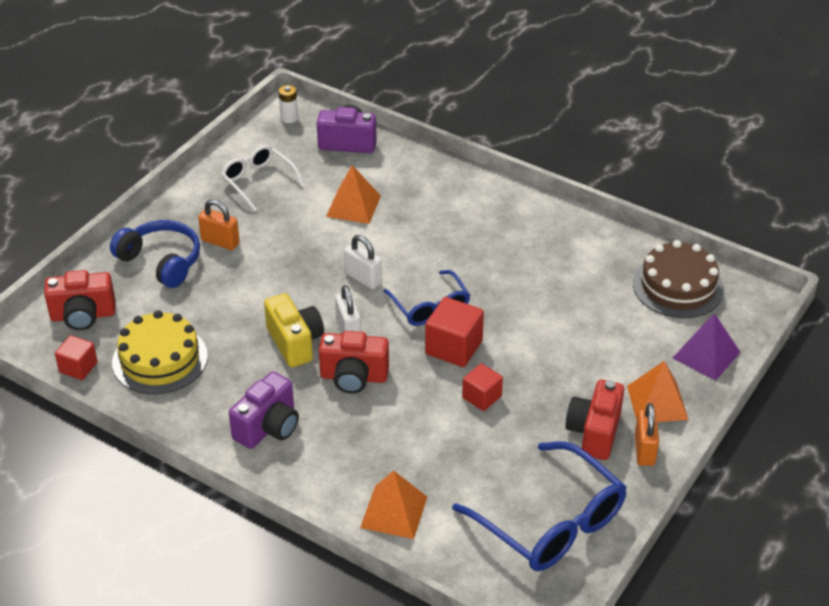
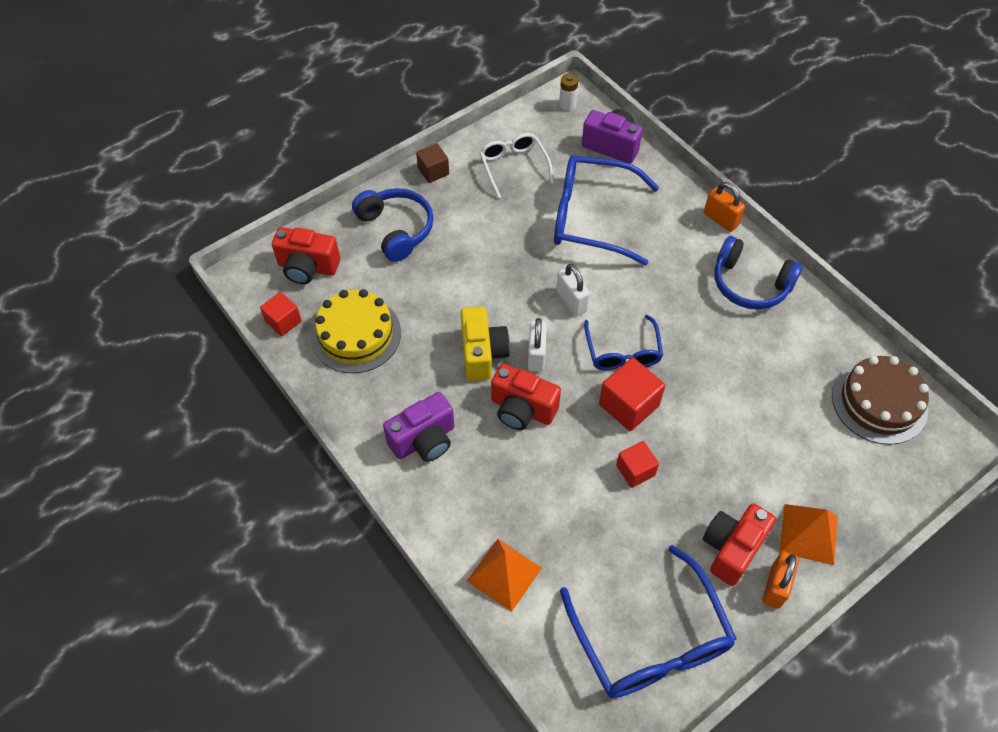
camera: 20 degrees right, 15 degrees up
(178, 204) = (433, 171): none -> brown cube
(220, 242) = (456, 223): orange padlock -> orange padlock (720, 219)
(353, 206) = (591, 217): orange pyramid -> blue glasses
(526, 223) = (750, 284): none -> blue headphones
(706, 355) = (880, 493): purple pyramid -> none

